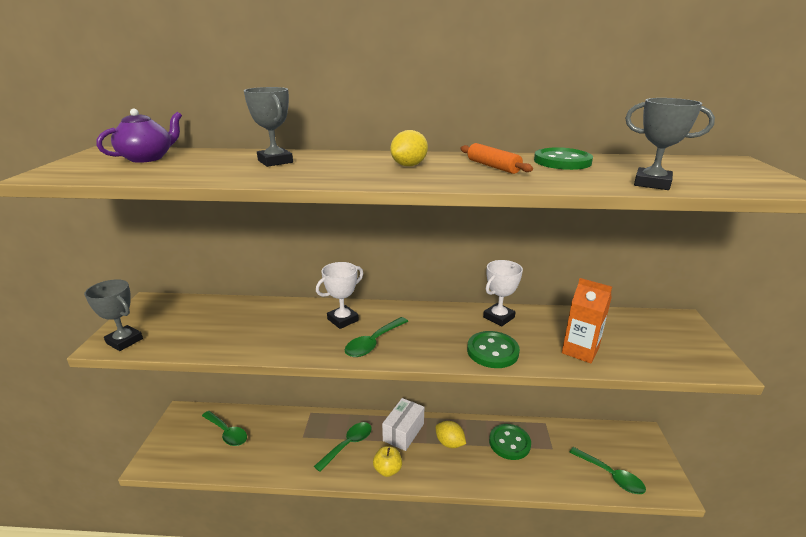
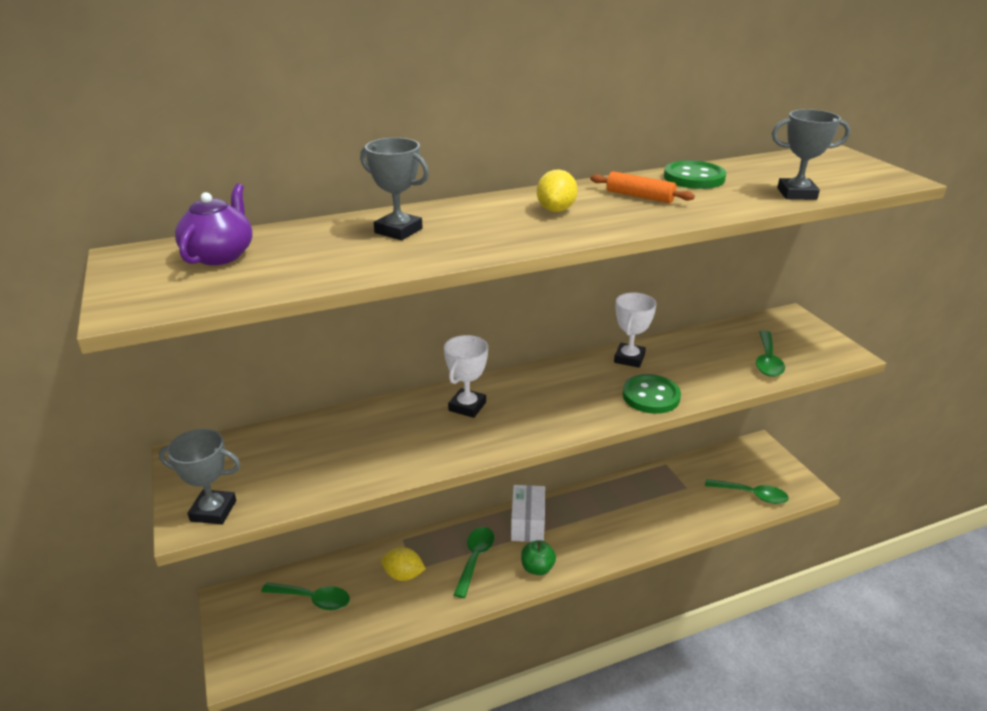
camera: 25 degrees left, 5 degrees up
(373, 343) = (525, 422): green spoon -> green spoon (767, 361)
(387, 470) = (537, 568): yellow apple -> green apple
(449, 443) = (584, 517): yellow lemon -> yellow lemon (403, 575)
(509, 443) = (643, 496): green button -> none
(580, 351) = (728, 372): orange carton -> none

